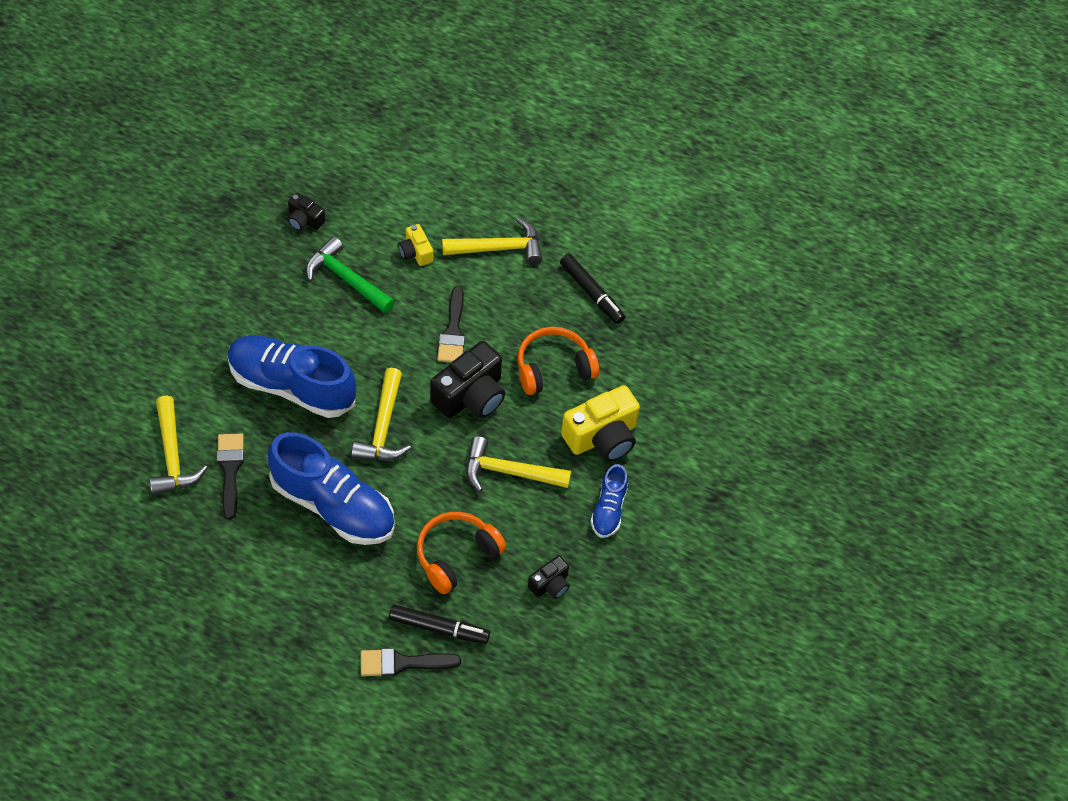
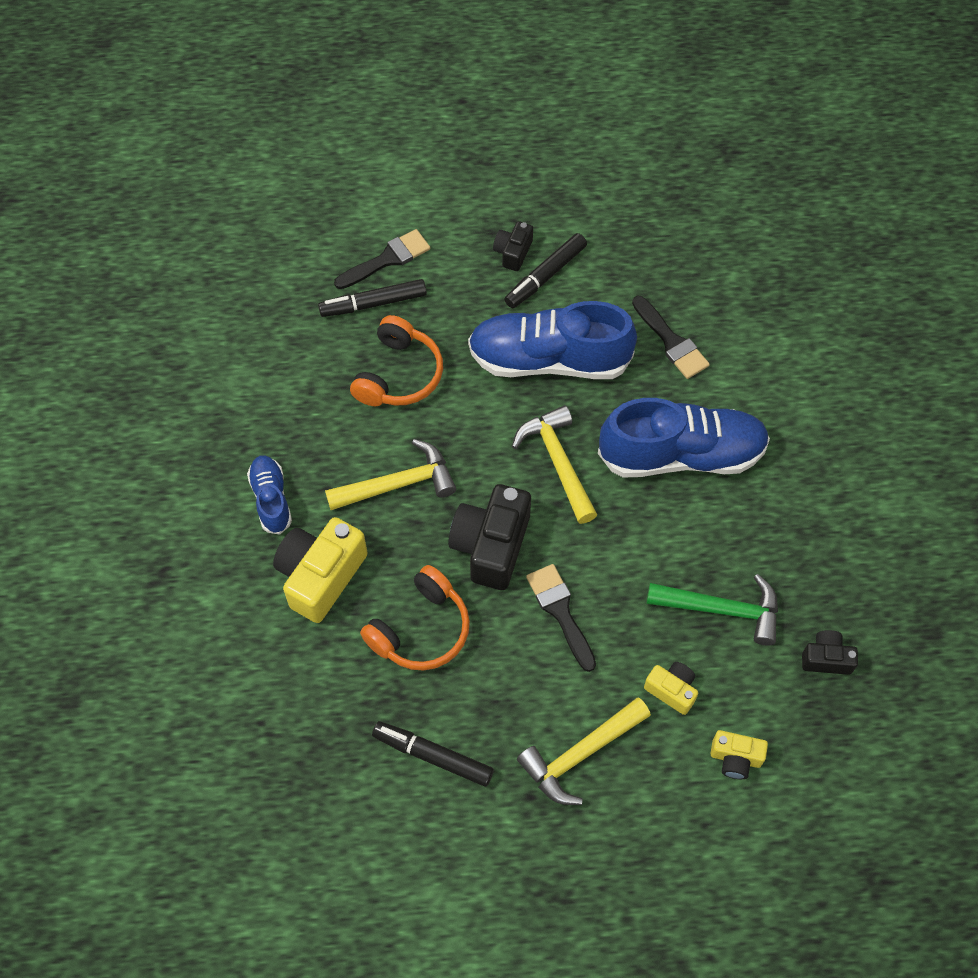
camera: 155 degrees right, 5 degrees up
(172, 456) = (735, 326): yellow hammer -> none
(284, 576) = (545, 276): none -> black marker
(406, 200) = (735, 758): none -> yellow camera
(550, 584) = (290, 394): black camera -> black camera (513, 252)

